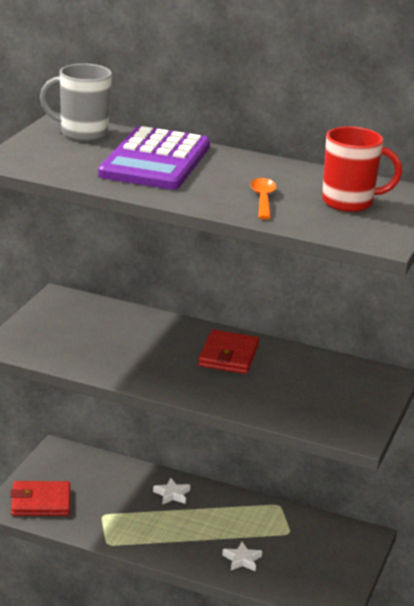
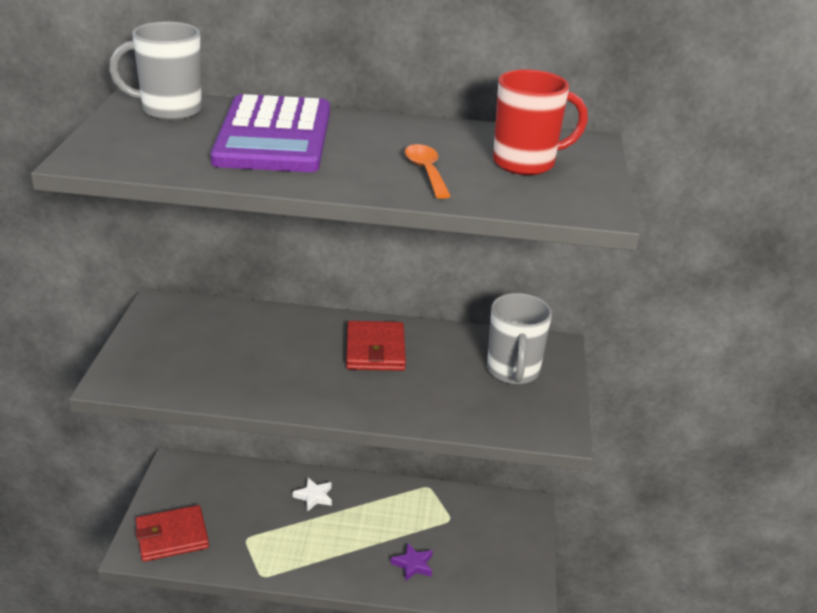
camera: 15 degrees left, 5 degrees up
(242, 560) = (413, 565): white star -> purple star
(341, 389) = (513, 372): none -> grey mug

